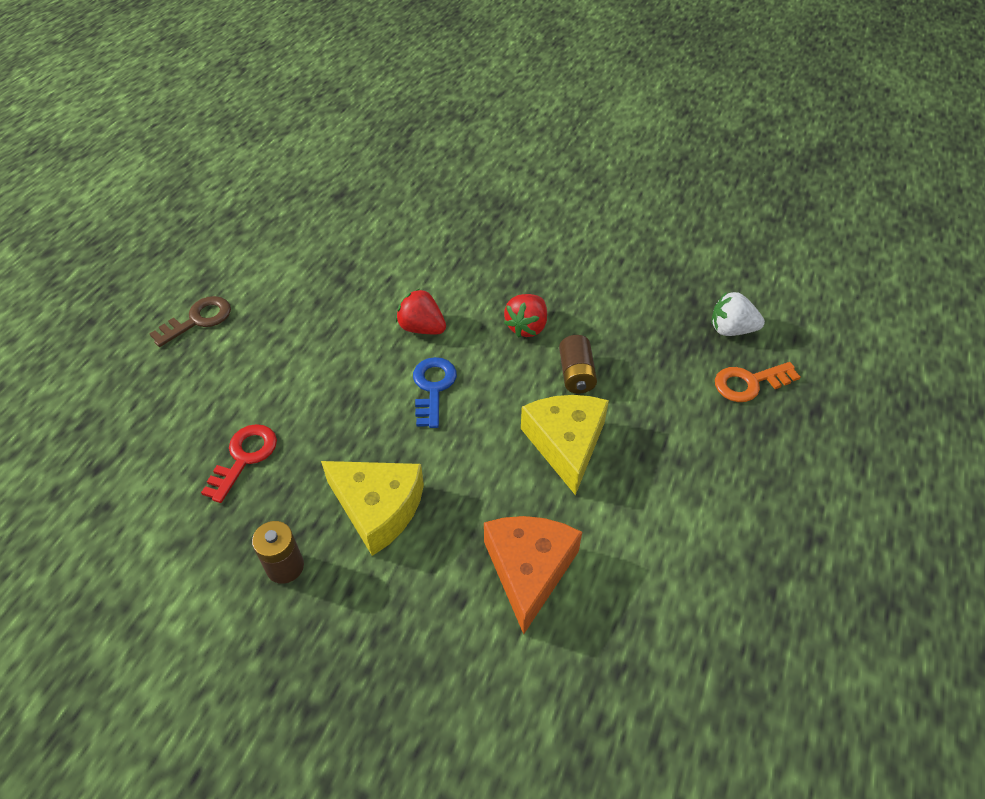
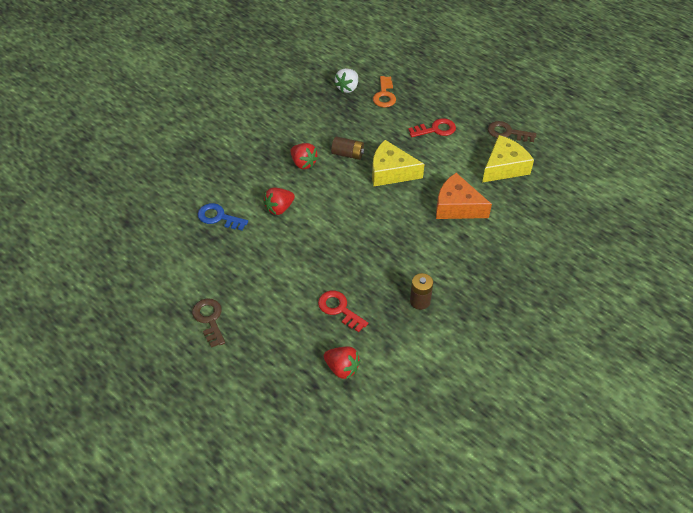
camera: 70 degrees left, 0 degrees up
(131, 494) = (342, 368): none -> red strawberry
(378, 508) = (399, 255): yellow cheese -> yellow cheese (504, 167)
(433, 388) = (328, 214): blue key -> blue key (218, 217)
(712, 483) = (435, 129): none -> red key
(783, 615) = (507, 133): none -> brown key

